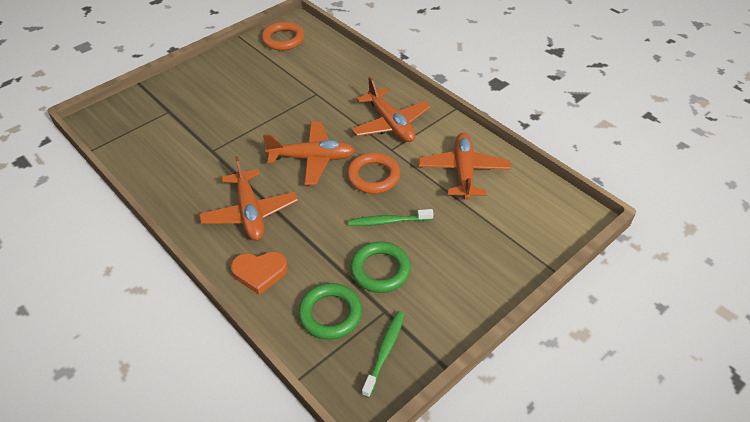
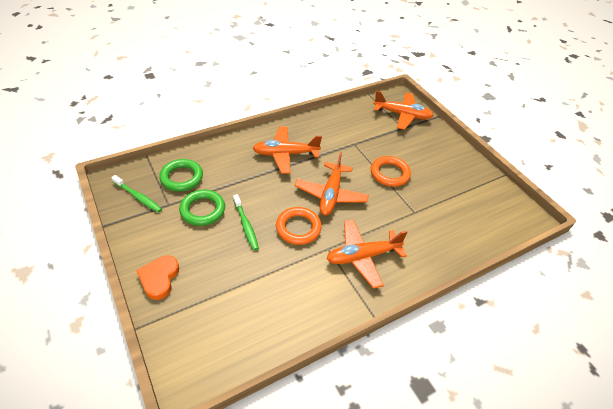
camera: 100 degrees right, 0 degrees up
(259, 273) = (231, 152): orange heart -> orange heart (159, 278)
(283, 39) = (501, 203): orange ring -> orange ring (389, 173)
(388, 221) = (246, 225): green toothbrush -> green toothbrush turned 150 degrees clockwise
(463, 171) = (282, 296): orange plane -> orange plane (402, 115)

